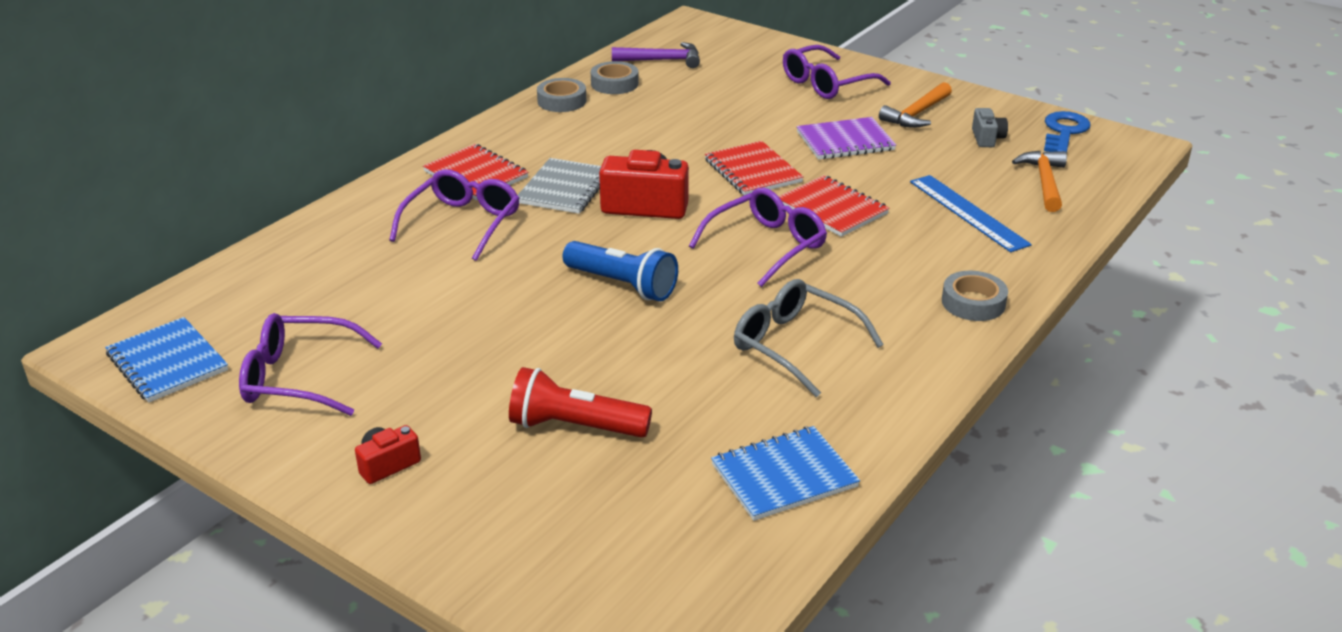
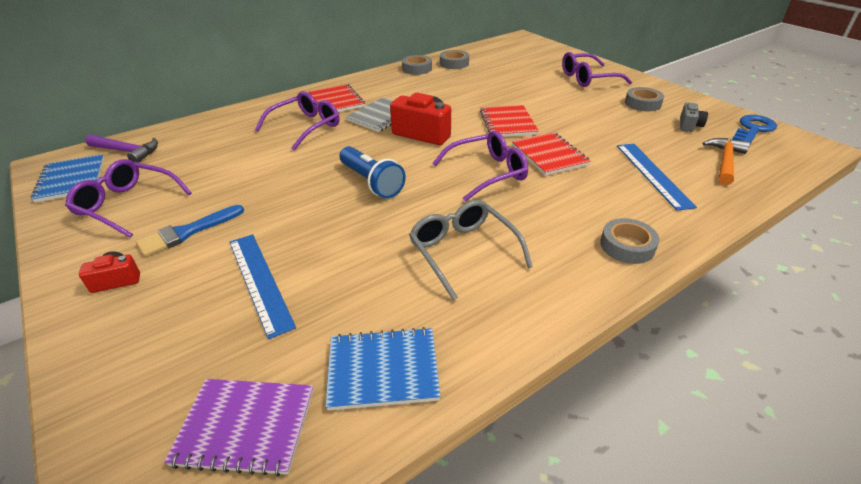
camera: 20 degrees right, 5 degrees up
(424, 394) = (186, 232): none -> blue brush
(575, 427) = (259, 281): red flashlight -> blue ruler
(662, 60) = (491, 54): purple hammer -> purple hammer (127, 151)
(845, 141) = (582, 113): purple notebook -> purple notebook (245, 426)
(917, 114) = (642, 103): orange hammer -> grey tape

